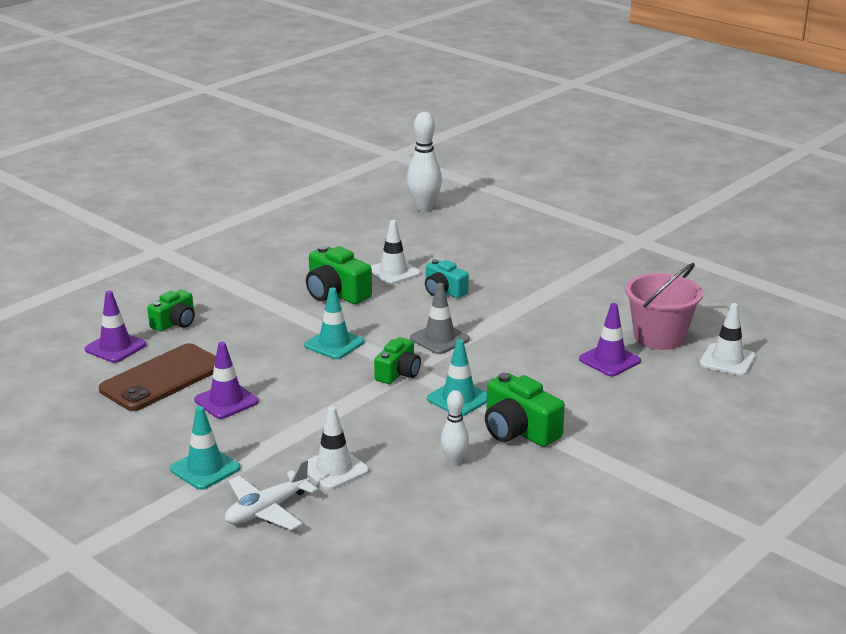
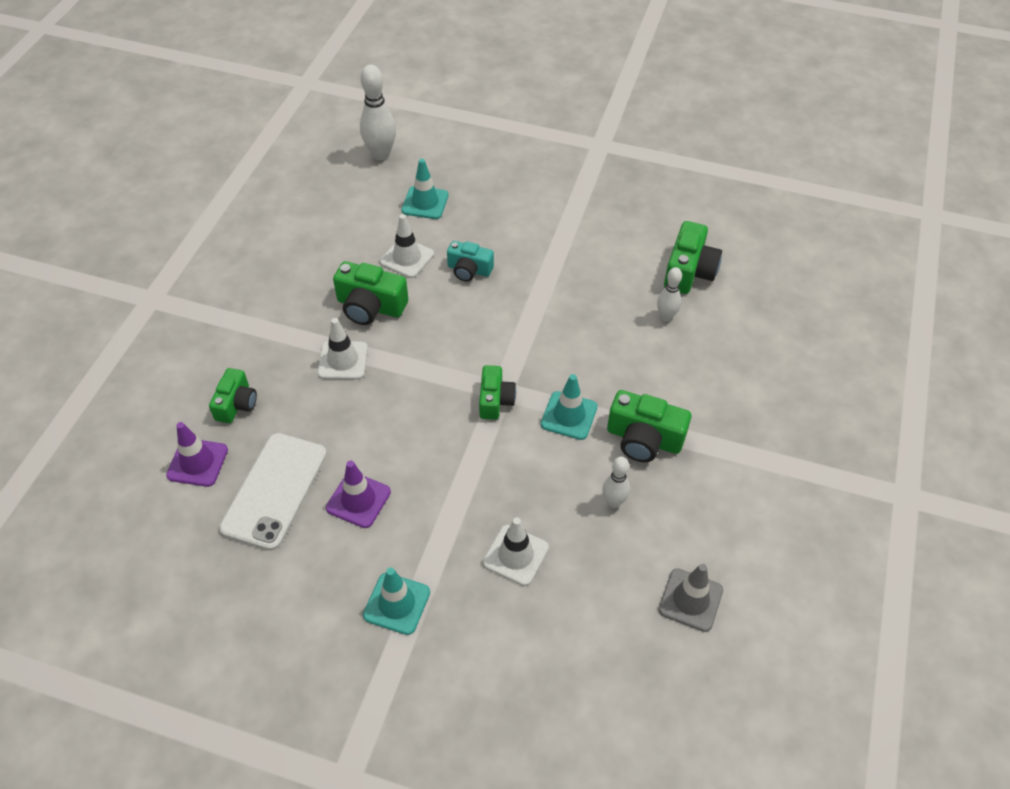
camera: 25 degrees left, 25 degrees up
(162, 378) = (275, 491): brown phone -> white phone
(267, 510) = (489, 636): white plane -> none
(334, 344) = (412, 380): turquoise traffic cone -> turquoise traffic cone (425, 203)
(439, 339) = (504, 339): grey traffic cone -> grey traffic cone (690, 600)
(609, 360) = (666, 317): purple traffic cone -> white bowling pin
(659, 337) = (689, 271): pink bucket -> green camera
(727, 360) = (759, 283): white traffic cone -> white traffic cone (343, 360)

